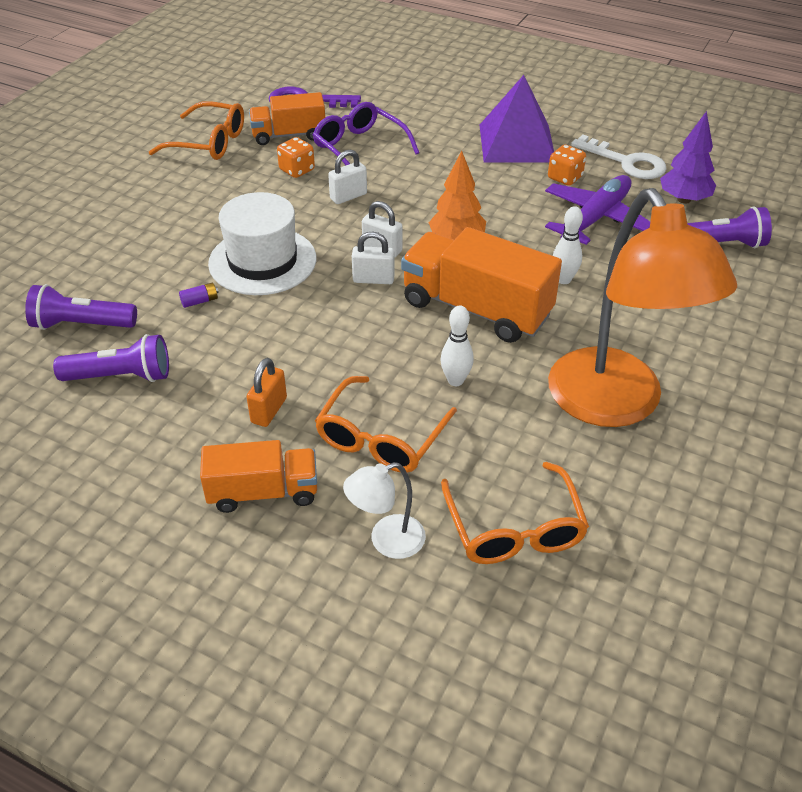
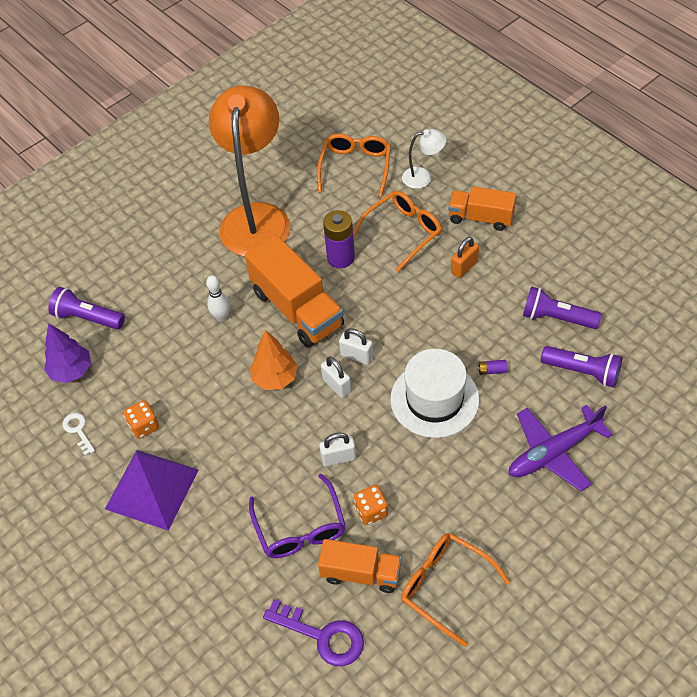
camera: 155 degrees left, 10 degrees up
(455, 380) = (340, 258): white bowling pin -> purple battery
(595, 219) = (155, 370): purple plane -> purple plane (554, 452)
(626, 162) = (78, 430): white key -> white key, size x0.57

